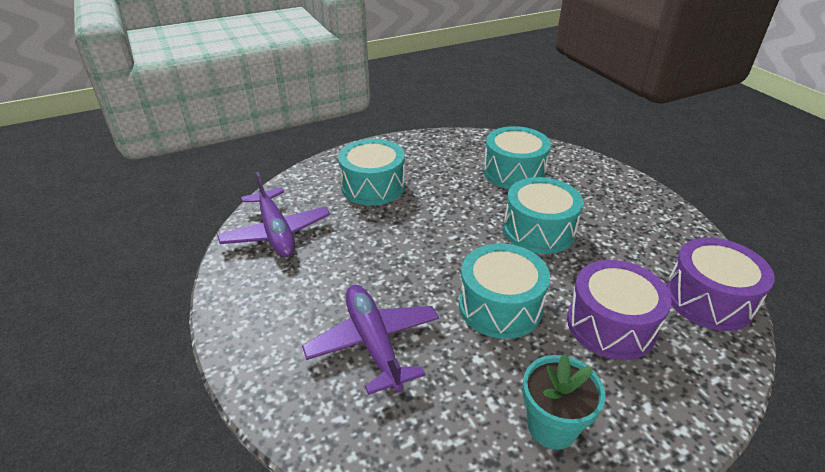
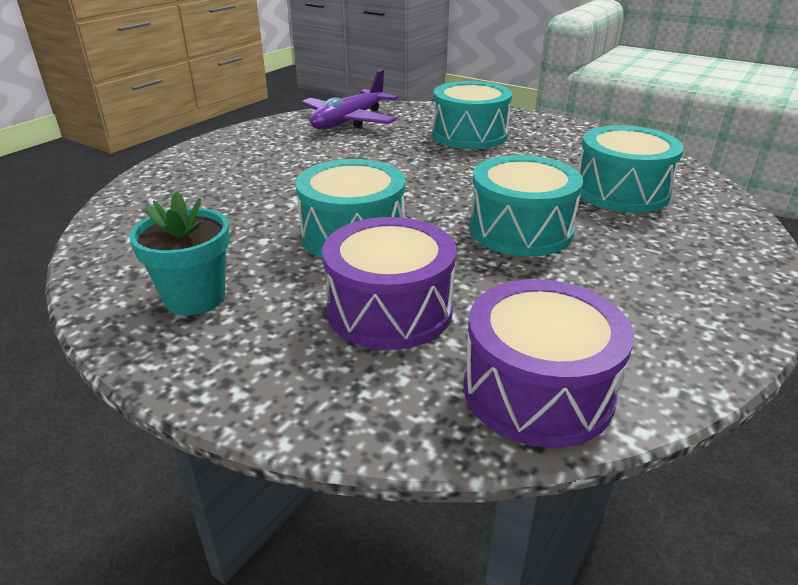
camera: 60 degrees right, 5 degrees down
(373, 343) = (246, 190): purple plane -> none

